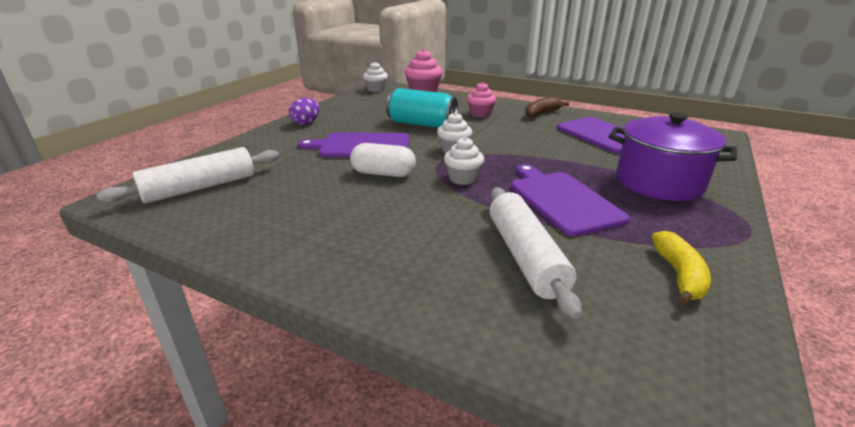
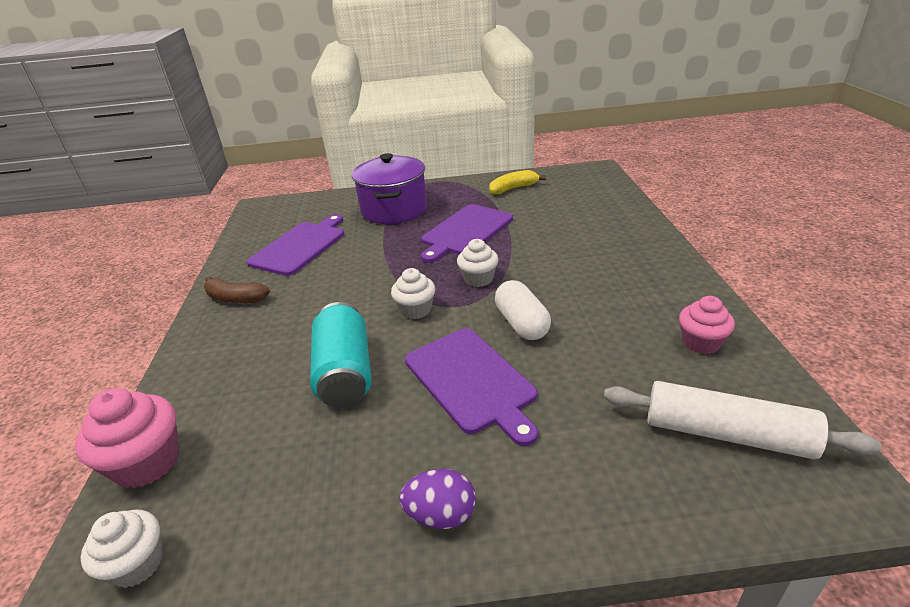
camera: 120 degrees left, 5 degrees up
(480, 114) = (265, 341): pink cupcake -> pink cupcake (701, 342)
(525, 256) = (555, 223): white rolling pin -> none

